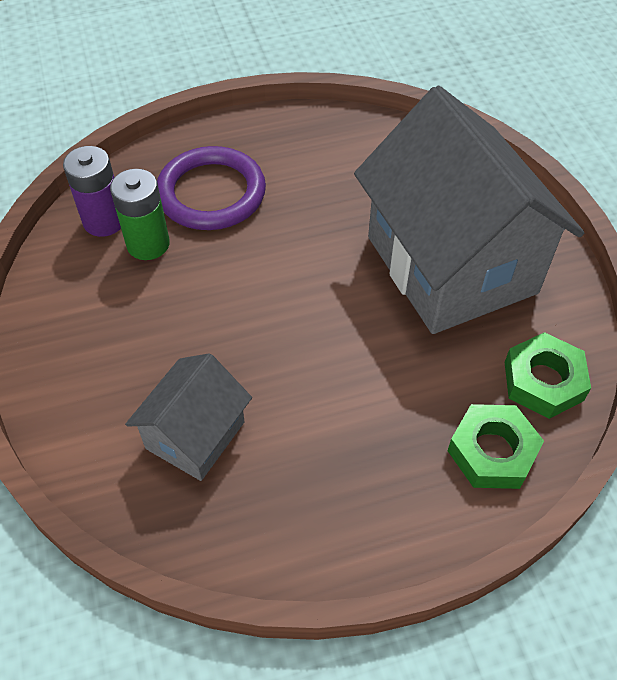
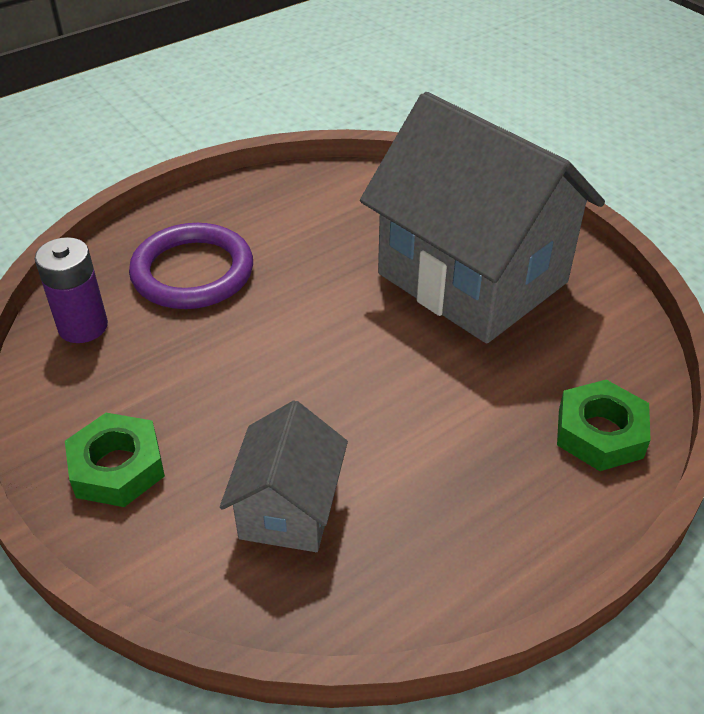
camera: 20 degrees left, 10 degrees down
(148, 244) = (144, 336): green battery -> none
(543, 381) = (613, 356): green nut -> green nut (117, 467)

